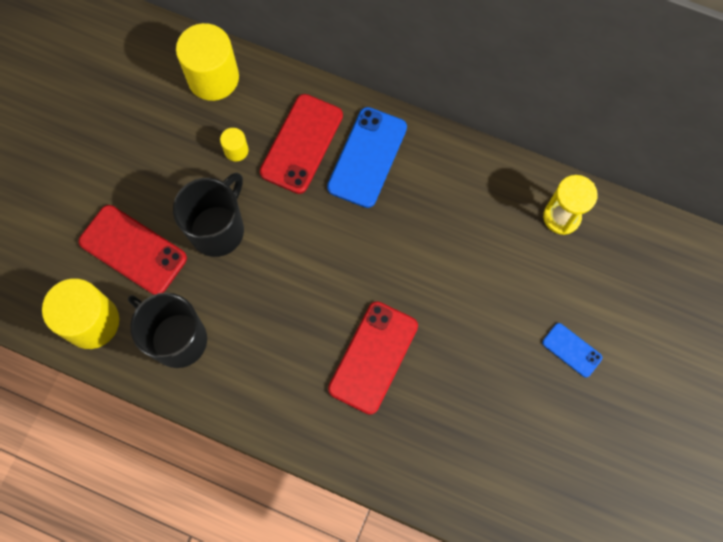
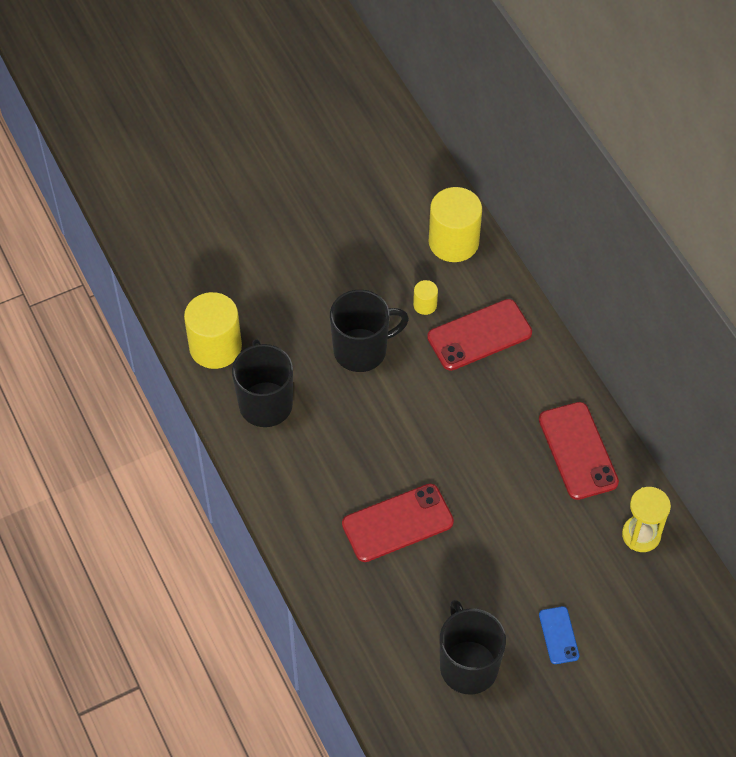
camera: 40 degrees right, 15 degrees down
(133, 250) = (287, 320): red phone -> red phone (578, 451)
(367, 157) = (522, 380): blue phone -> none
(527, 432) = (468, 665): none -> black mug

